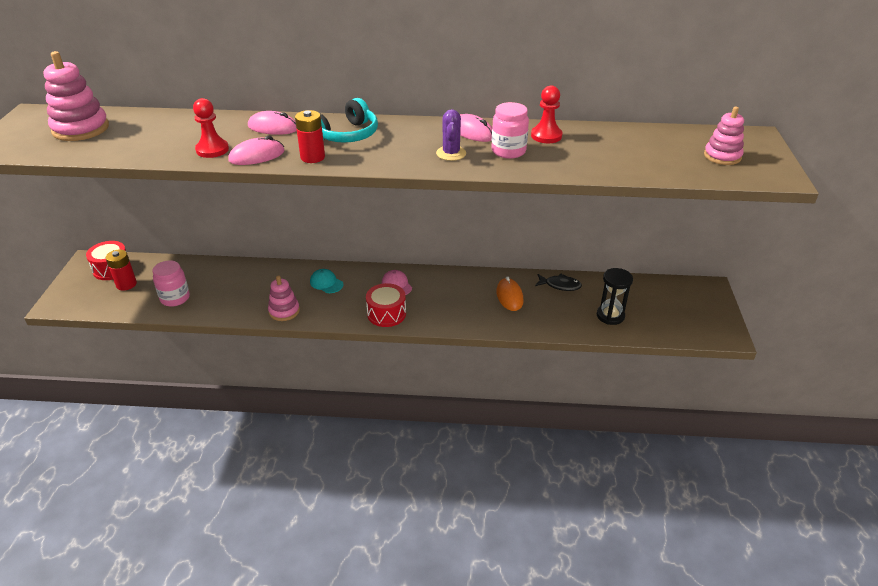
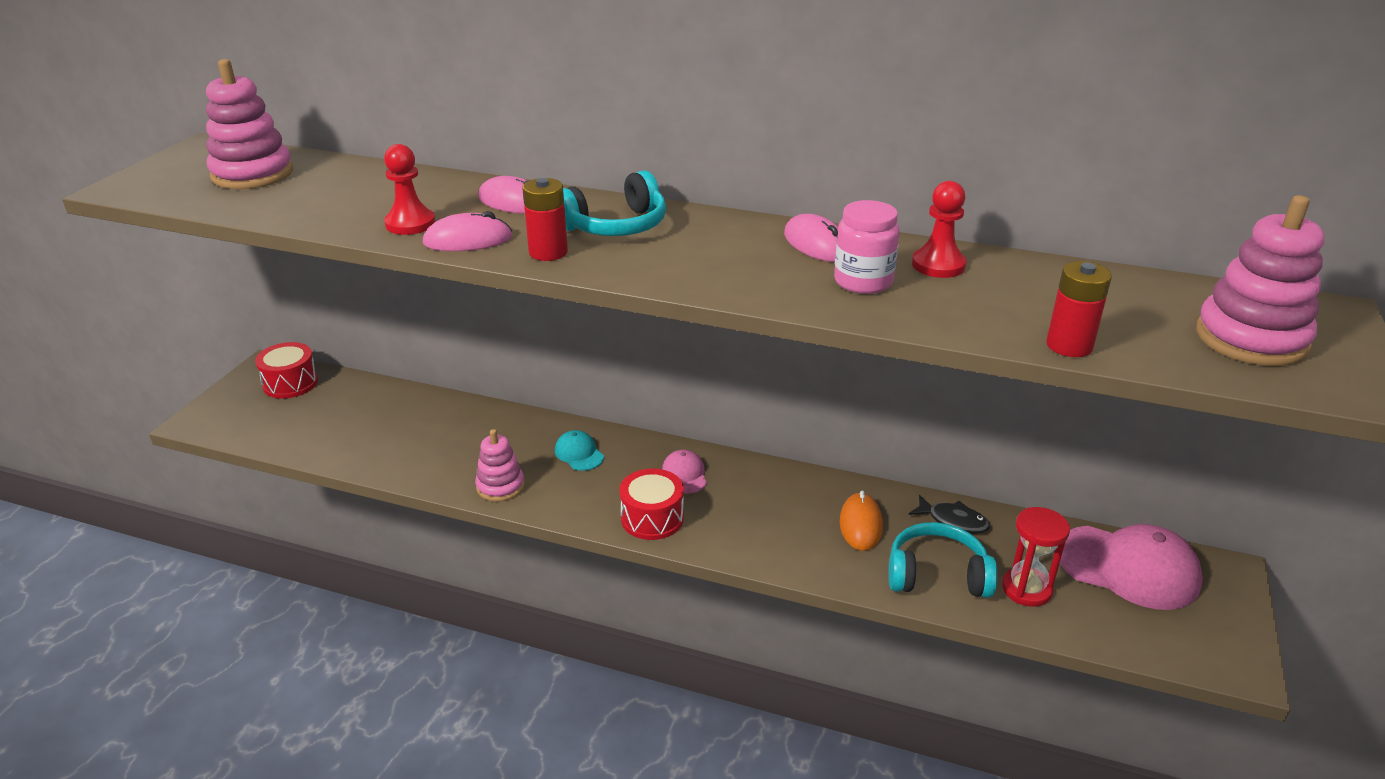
camera: 15 degrees right, 5 degrees down
(126, 284) = (300, 408): red battery -> red battery (1069, 346)
(175, 298) = (356, 440): pink jar -> none
(451, 153) = (766, 273): purple cactus -> none
(560, 317) = (937, 575): none -> turquoise headphones
(610, 316) = (1026, 589): black hourglass -> red hourglass
(659, 294) = (1128, 567): none -> pink cap
(722, 156) = (1251, 338): pink stacking toy -> pink stacking toy, size x1.58

